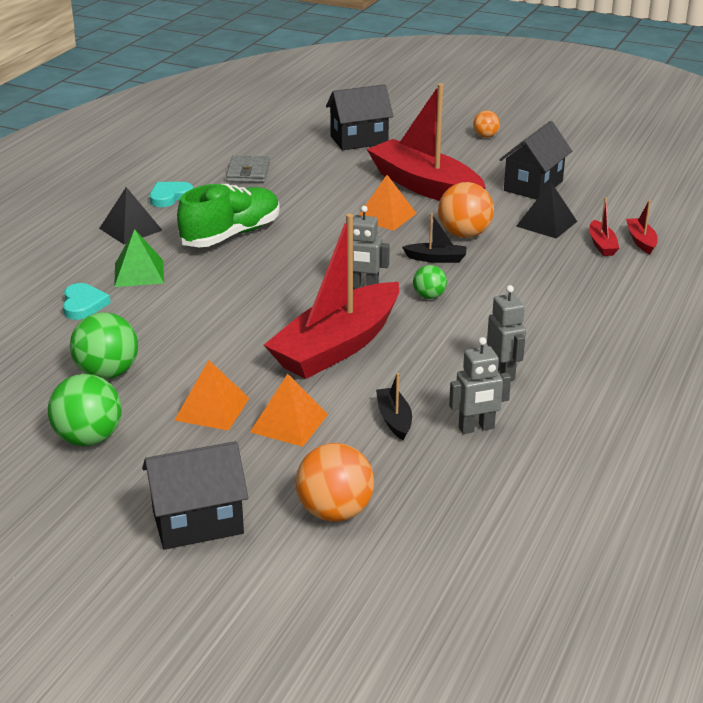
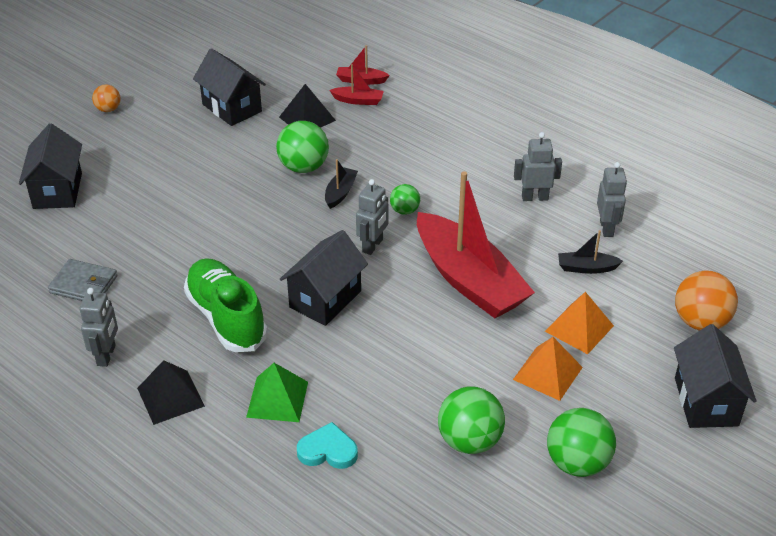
camera: 75 degrees left, 10 degrees up
(170, 197) = (106, 355): turquoise heart -> grey robot
(274, 275) = (325, 299): none -> black house
(386, 216) = (242, 206): orange pyramid -> none
(425, 186) = (194, 169): red boat -> none
(464, 234) = (303, 167): orange ball -> green ball

